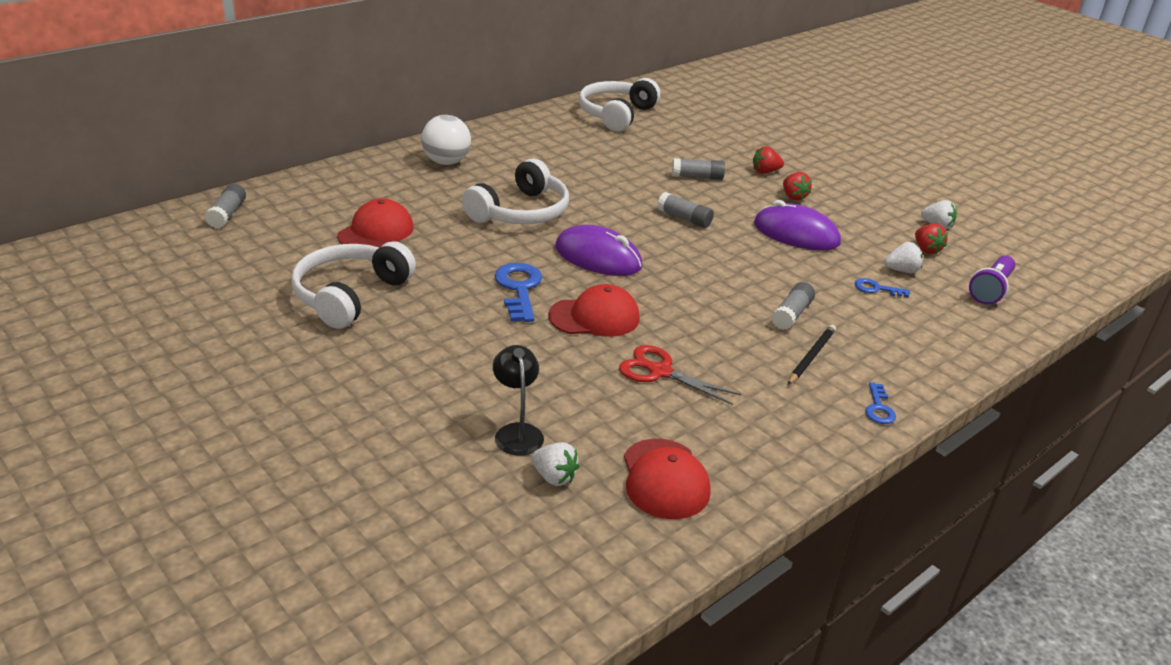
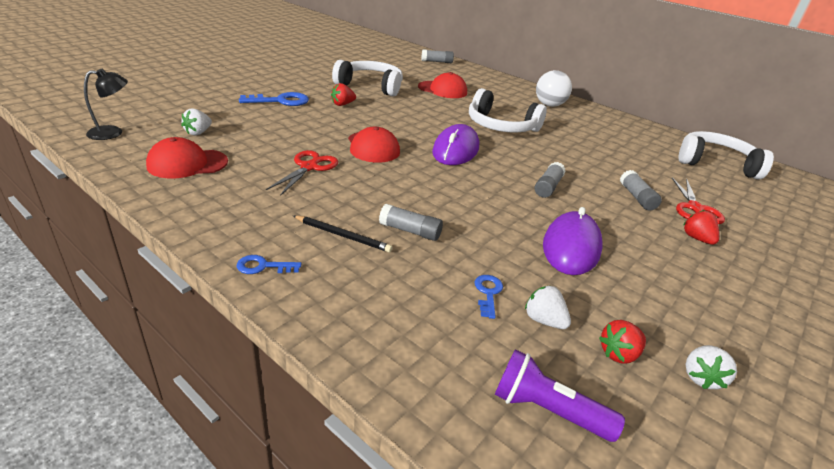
camera: 80 degrees right, 0 degrees up
(517, 432) = (242, 124): black lamp -> black lamp (113, 133)
(519, 289) = (398, 125): blue key -> blue key (280, 101)
(712, 155) = (695, 208): none -> red scissors
(793, 197) = (657, 253): red strawberry -> red strawberry (342, 104)
(901, 271) = (544, 320): white strawberry -> white strawberry turned 150 degrees clockwise

